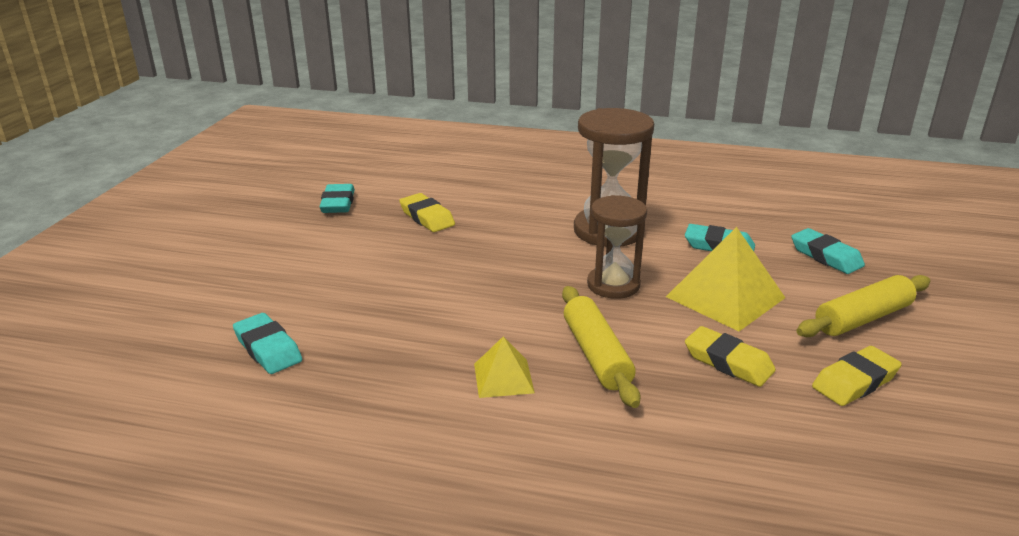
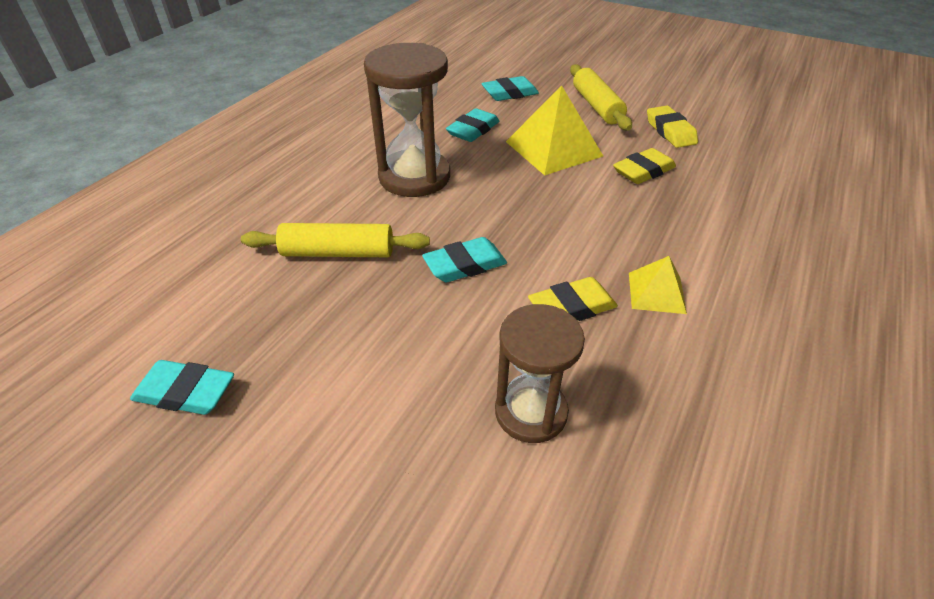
camera: 75 degrees left, 15 degrees up
(268, 349) = (578, 500): turquoise eraser -> turquoise eraser (465, 265)
(427, 217) = (300, 300): yellow eraser -> yellow eraser (572, 307)
(596, 355) = (626, 231): yellow rolling pin -> yellow rolling pin (338, 252)
(613, 285) = (516, 197): brown hourglass -> brown hourglass (530, 412)

